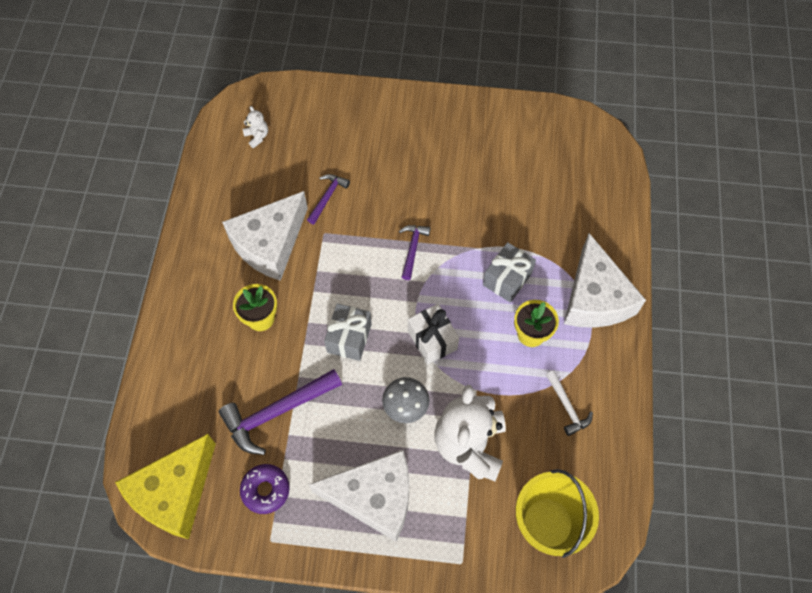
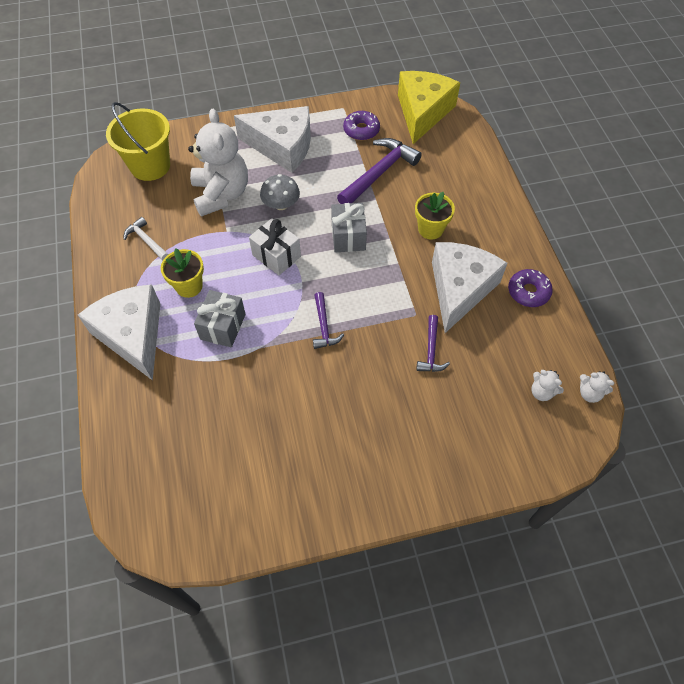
camera: 160 degrees right, 5 degrees down
(209, 221) = (528, 292): none -> purple donut
(220, 124) = (589, 393): none -> white teddy bear
(374, 497) = (282, 147): white cheese -> white cheese turned 150 degrees counterclockwise

